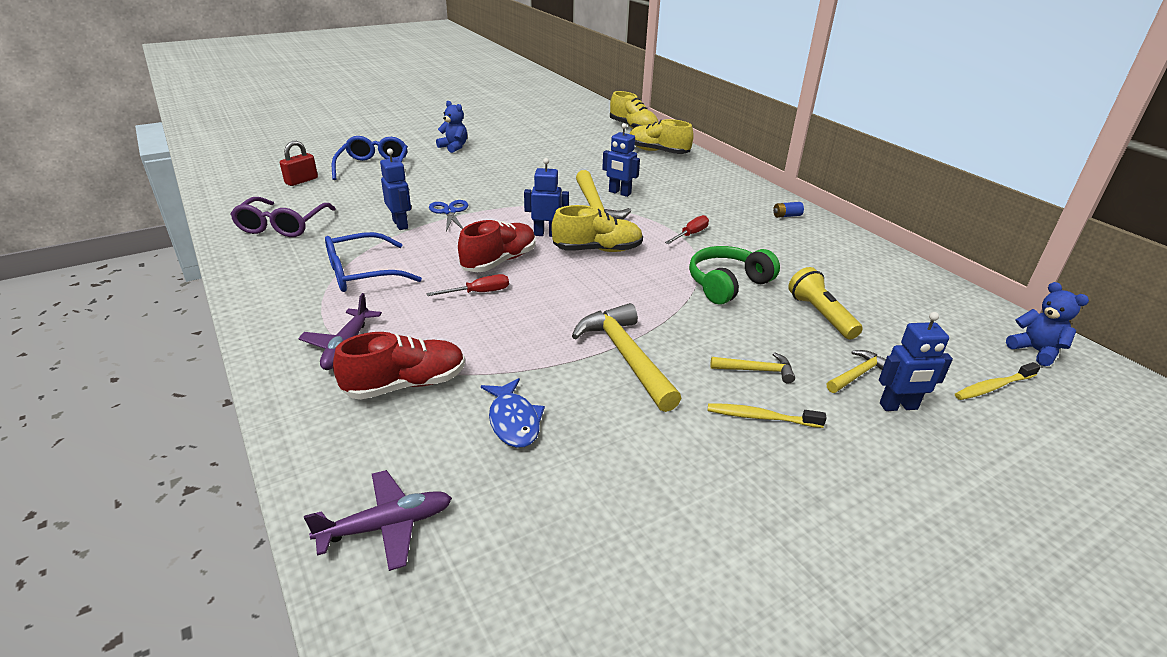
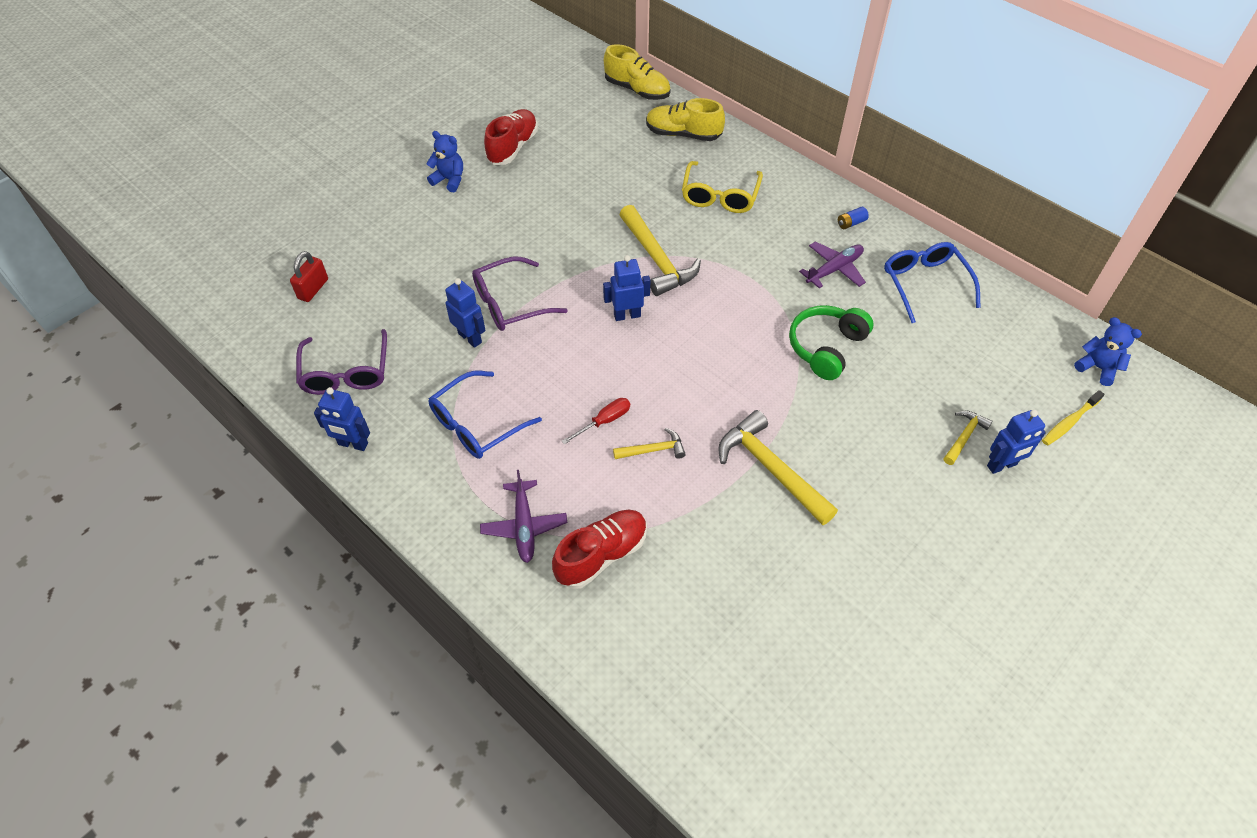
camera: 15 degrees left, 20 degrees up
(374, 167) = (379, 242): blue glasses -> blue glasses (925, 284)
(387, 526) = (667, 696): purple plane -> purple plane (834, 269)
(450, 212) = (510, 303): blue scissors -> purple glasses
(499, 261) = (601, 370): red shoe -> red shoe (512, 147)
(513, 421) = (710, 569): blue fish -> none
(597, 250) = (687, 327): yellow shoe -> none
(619, 193) = (671, 224): blue robot -> blue robot (353, 444)
(671, 185) = (720, 196): none -> yellow glasses
(690, 234) = (768, 279): red screwdriver -> none
(756, 370) = (883, 455): yellow hammer -> yellow hammer (653, 450)
(761, 417) = (901, 508): yellow toothbrush -> none
(821, 315) = (918, 368): yellow flashlight -> none

